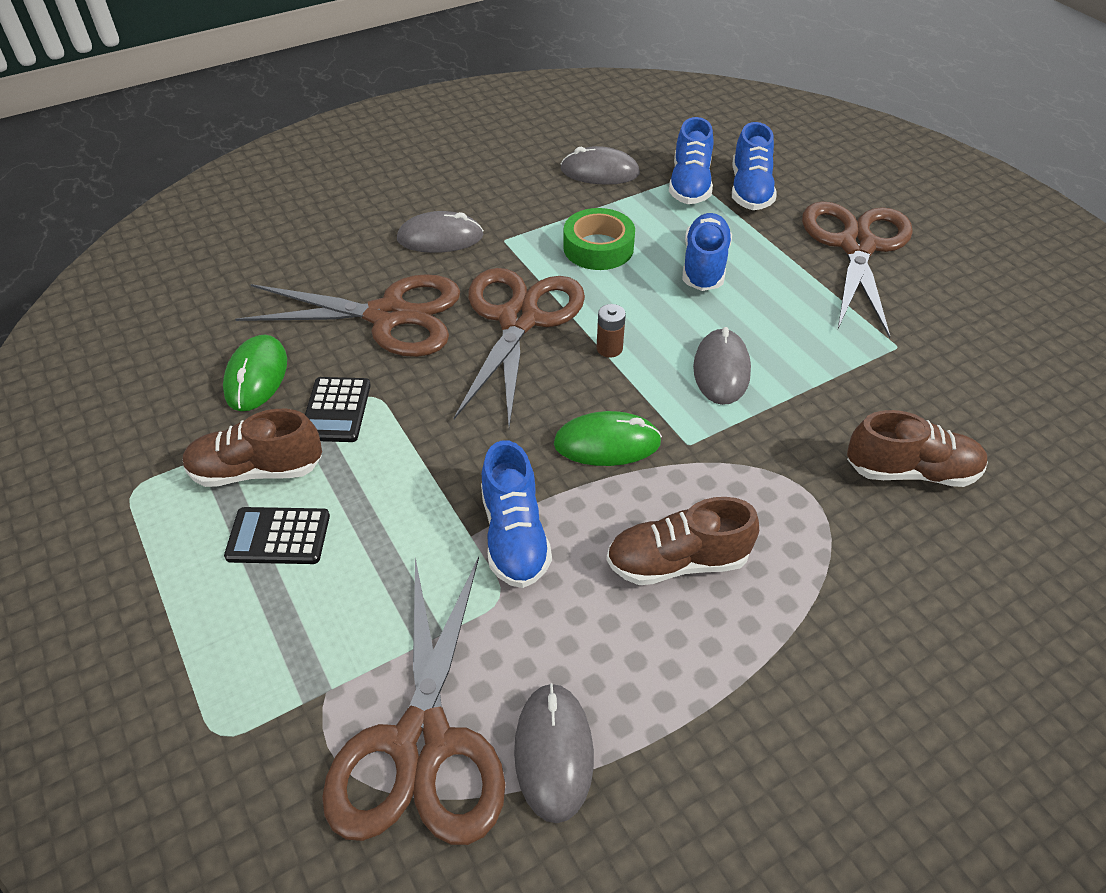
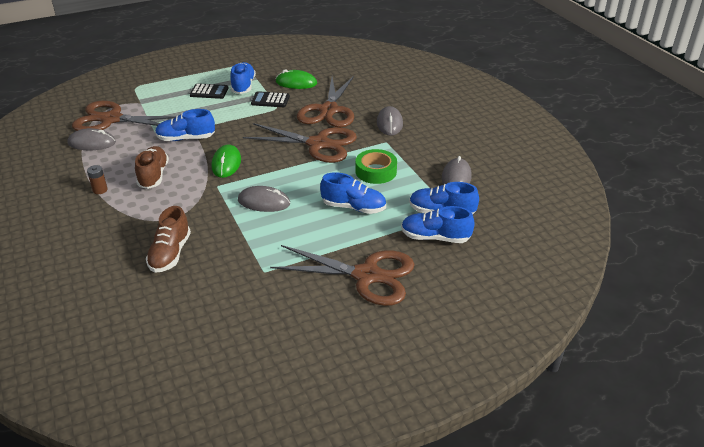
camera: 95 degrees right, 10 degrees down
(257, 470) = (243, 86): brown shoe -> blue shoe
(278, 536) = (209, 92): black calculator -> black calculator turned 90 degrees clockwise
(609, 348) = (290, 169): brown battery -> brown battery (100, 190)

